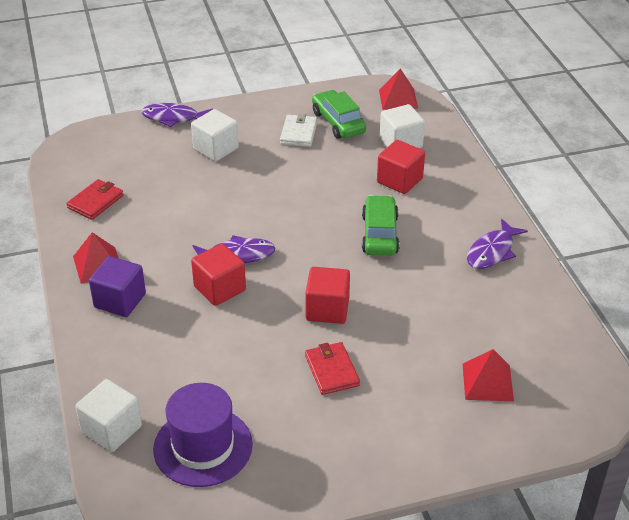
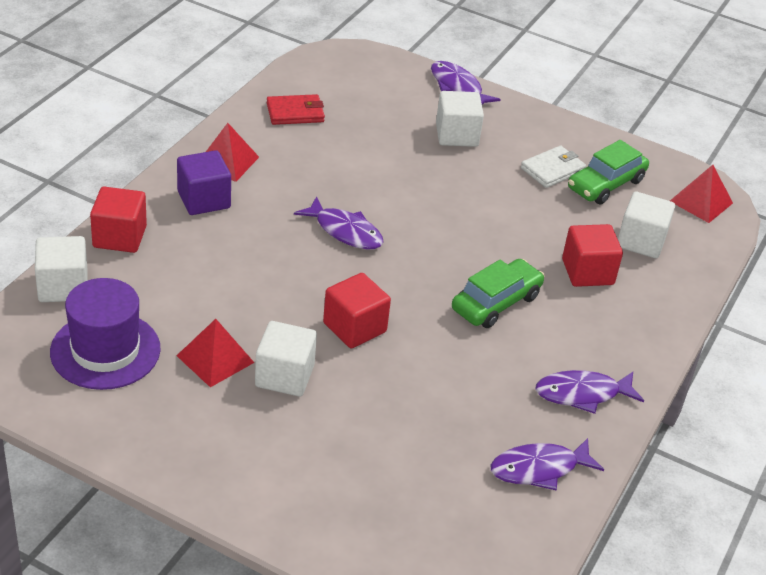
camera: 40 degrees right, 0 degrees up
(220, 288) = (292, 246): red cube -> red cube (119, 237)
(331, 370) = (284, 376): red wallet -> white cube
(338, 122) = (605, 184): green car -> green car turned 150 degrees counterclockwise
(487, 382) = (402, 492): red pyramid -> red pyramid (215, 359)
(530, 310) = (539, 469): none -> purple fish

